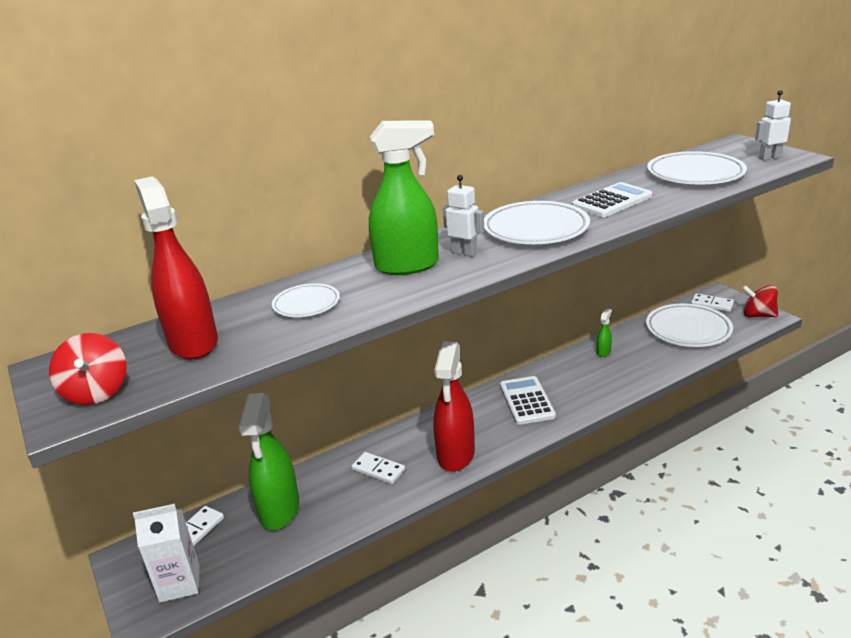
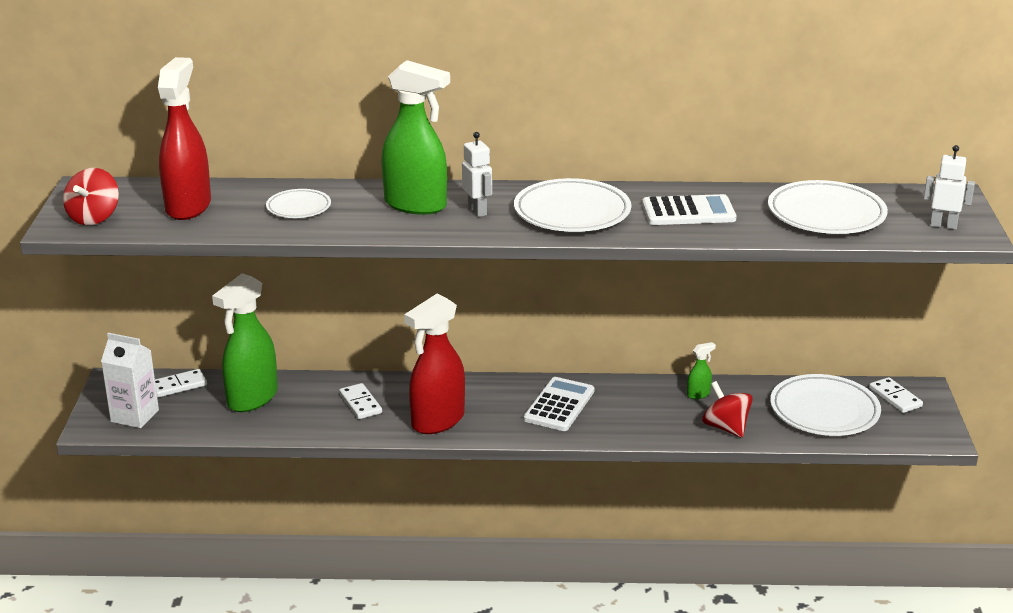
camera: 30 degrees right, 0 degrees up
(758, 315) = (929, 430): red spinning top -> red spinning top (726, 427)

